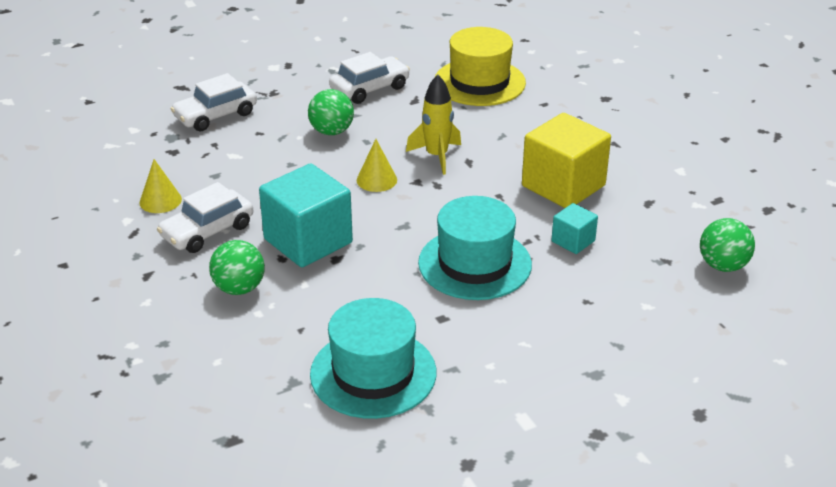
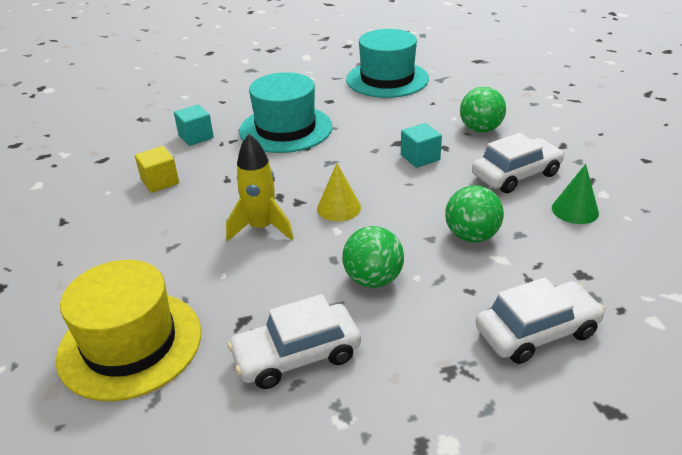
camera: 165 degrees left, 0 degrees up
(160, 200) = (575, 210): yellow cone -> green cone
(308, 241) = (420, 157): turquoise cube -> turquoise cube, size x0.49
(563, 186) = (160, 182): yellow cube -> yellow cube, size x0.49
(723, 265) = (104, 112): green ball -> green ball (471, 236)

